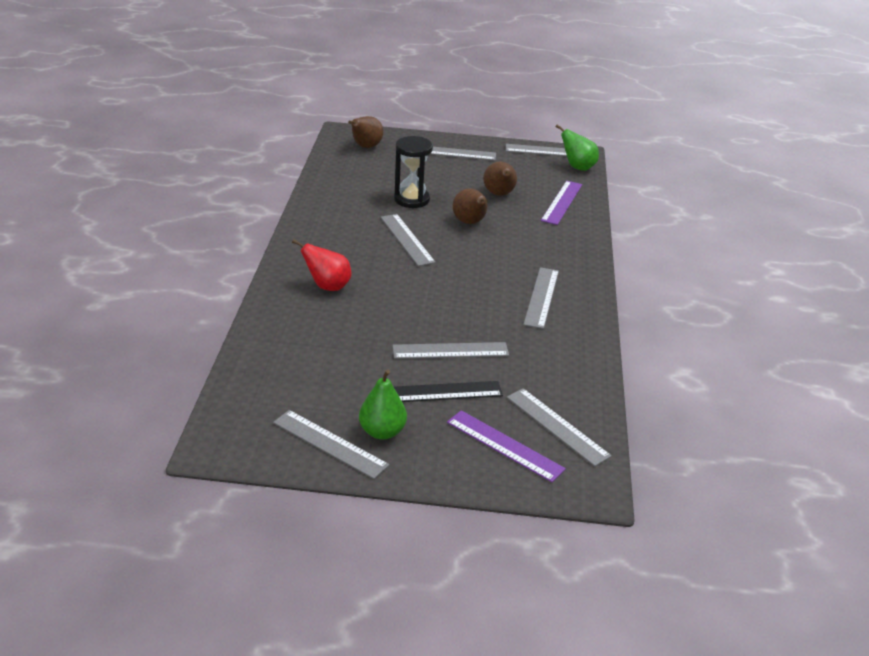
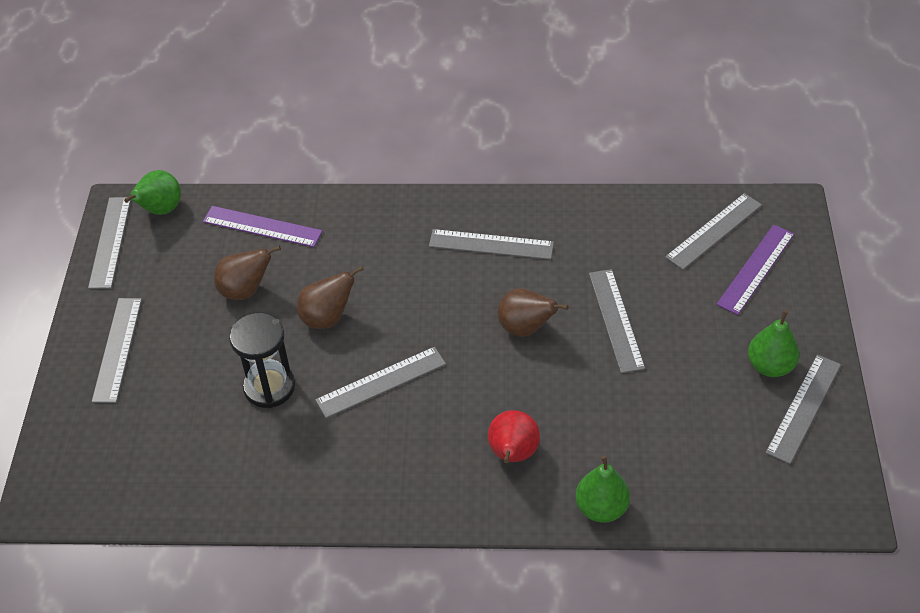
camera: 90 degrees left, 15 degrees up
(267, 319) = (601, 508): none -> green pear
(365, 147) = (97, 464): brown pear -> brown pear (525, 328)
(441, 392) = (691, 323): black ruler -> none

